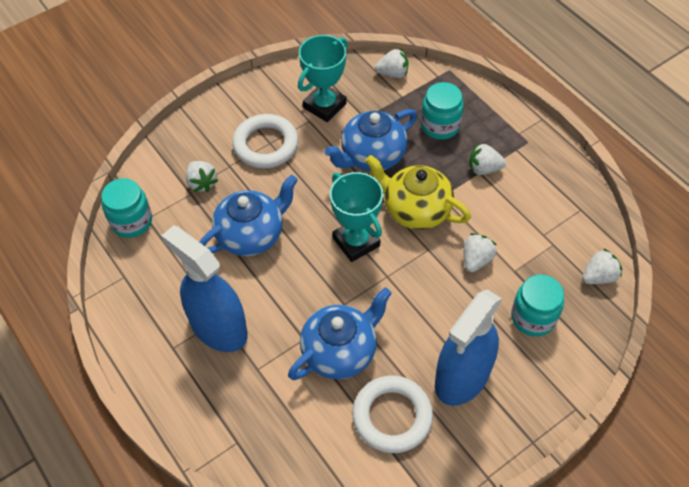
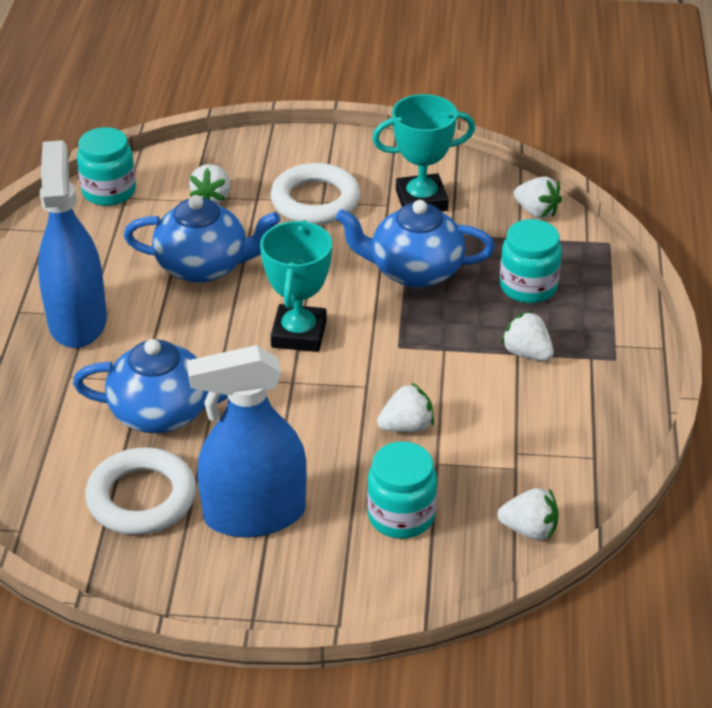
camera: 40 degrees right, 15 degrees down
(415, 210) = (399, 344): yellow teapot -> none

